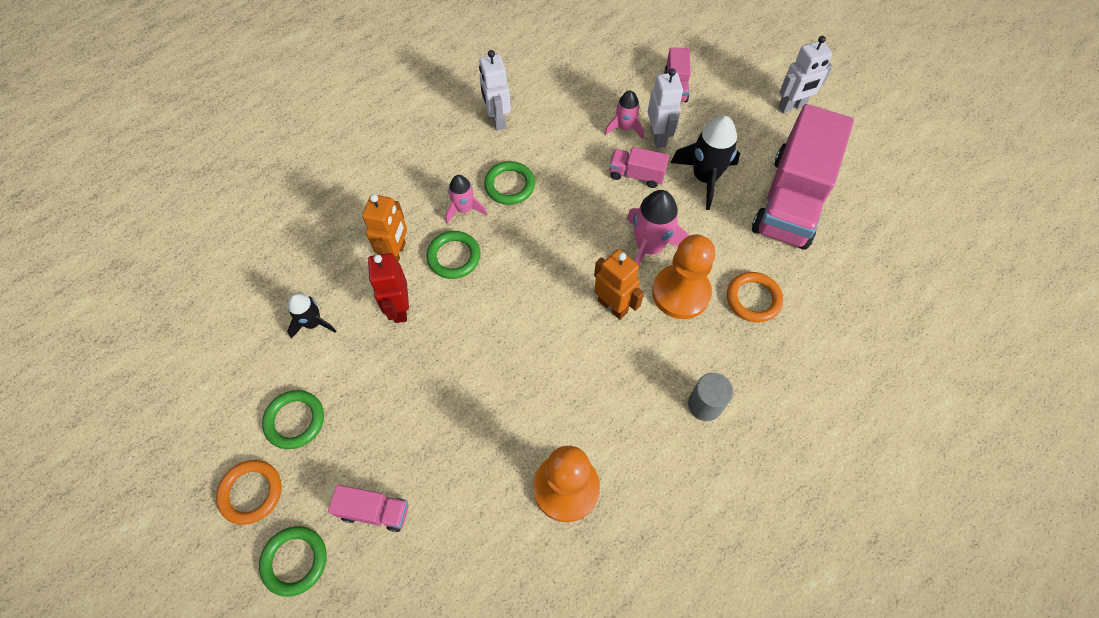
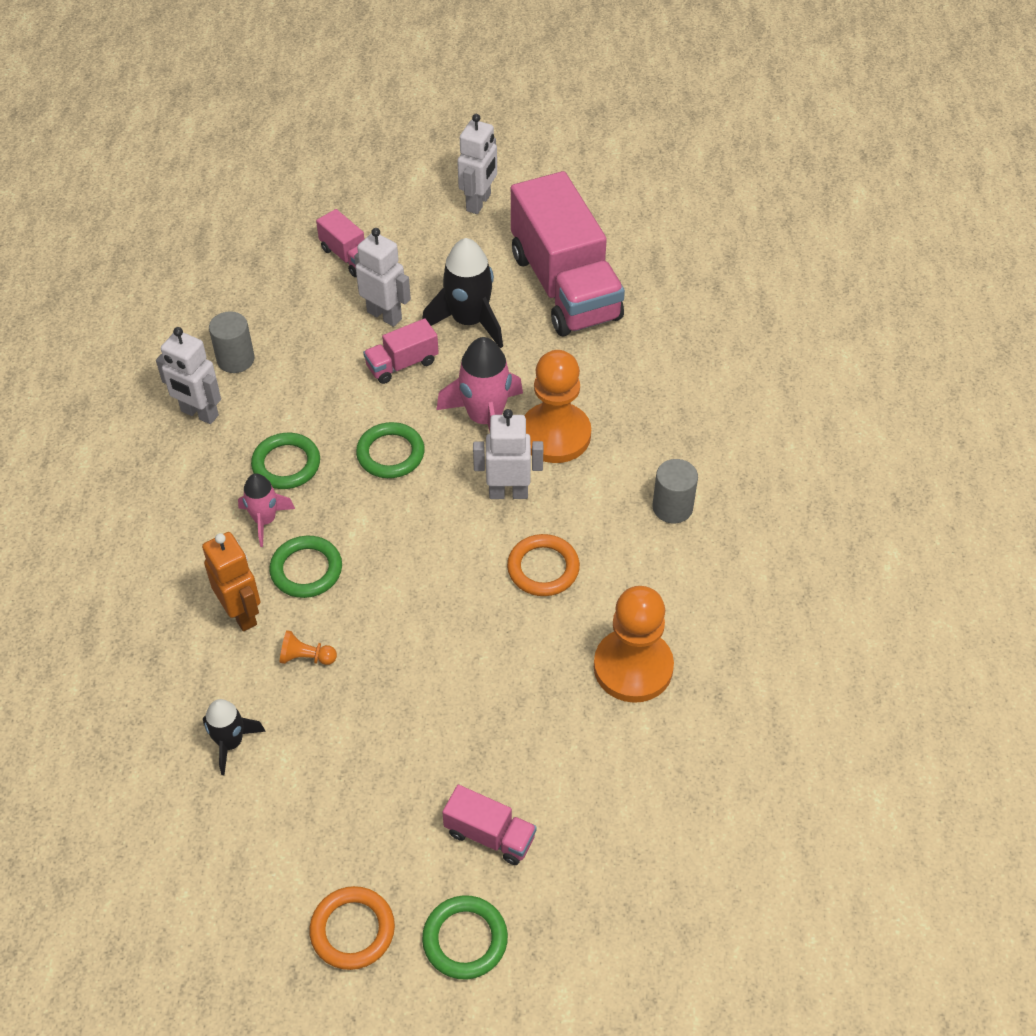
camera: 45 degrees left, 10 degrees down
(295, 420) = (320, 836): green ring -> green ring (390, 454)
(374, 511) = (490, 835): pink truck -> pink truck turned 60 degrees clockwise
(399, 308) = (306, 657): red robot -> orange pawn
(548, 102) = (235, 359): none -> grey cylinder
(613, 306) = (508, 492): orange robot -> white robot
(624, 128) = (342, 330): pink rocket -> none
(753, 299) = (621, 392): orange ring -> orange ring (543, 568)

